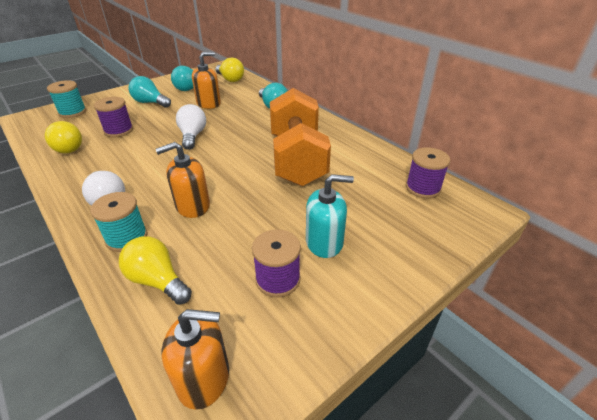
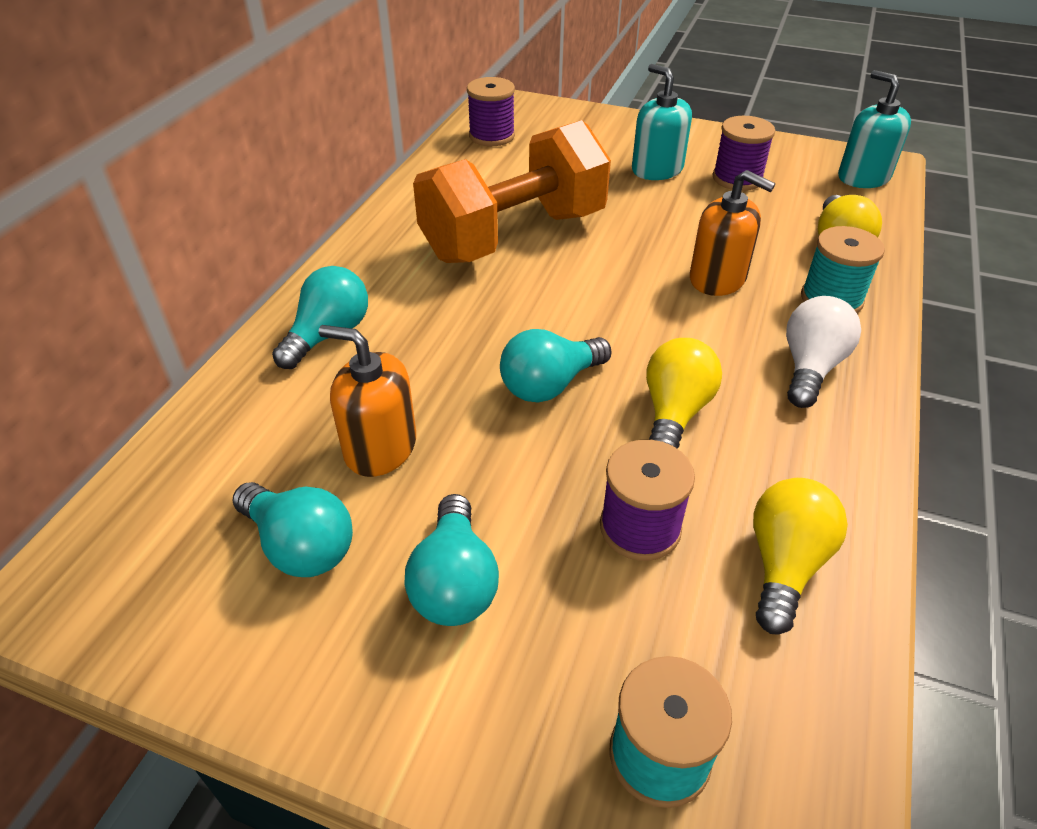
camera: 120 degrees left, 5 degrees up
(192, 136) = (550, 385): white light bulb -> turquoise light bulb
(204, 378) = (863, 177): orange soap dispenser -> turquoise soap dispenser
(230, 79) = (178, 495): yellow light bulb -> yellow light bulb (674, 413)

